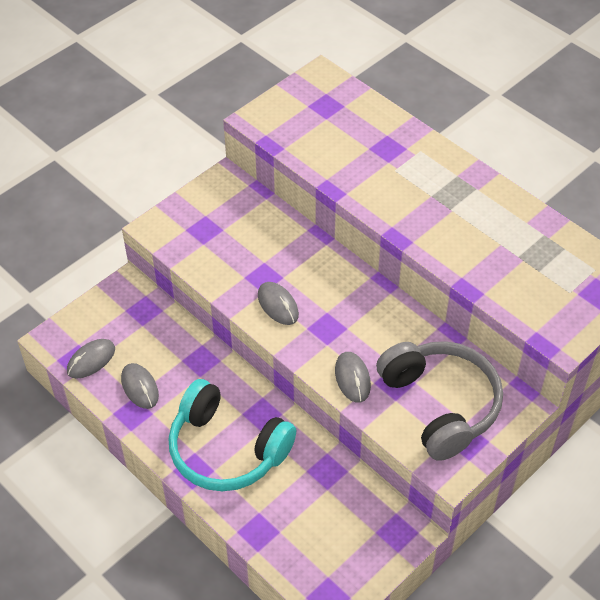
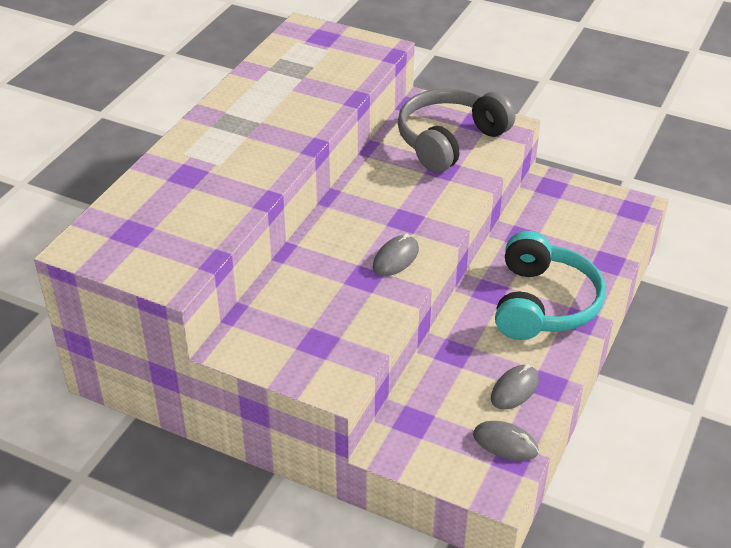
camera: 110 degrees left, 10 degrees down
(352, 378) = (453, 193): grey mouse -> none

